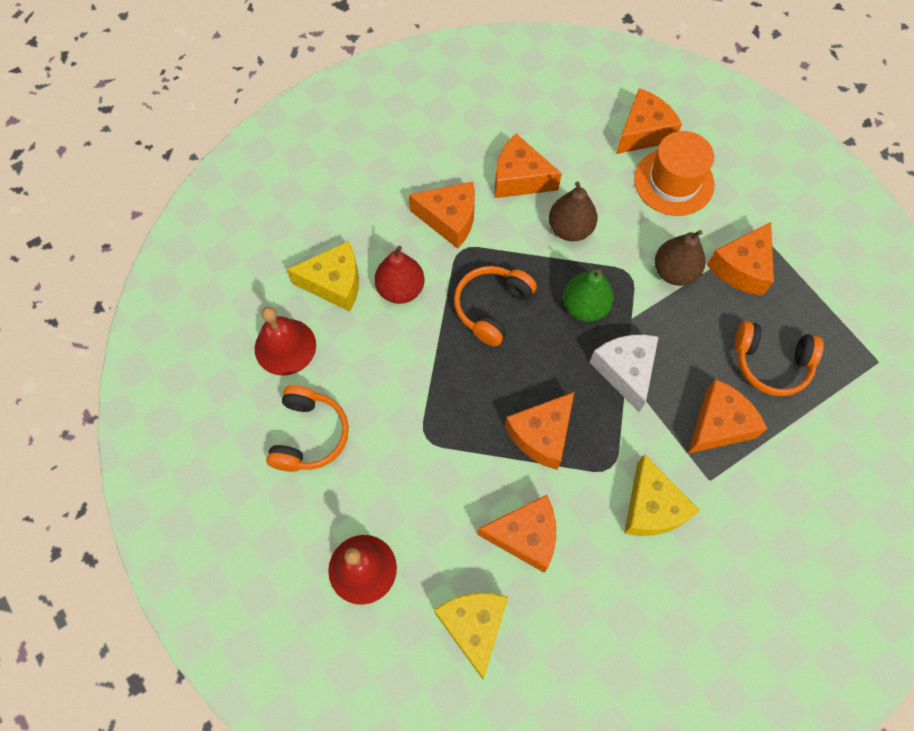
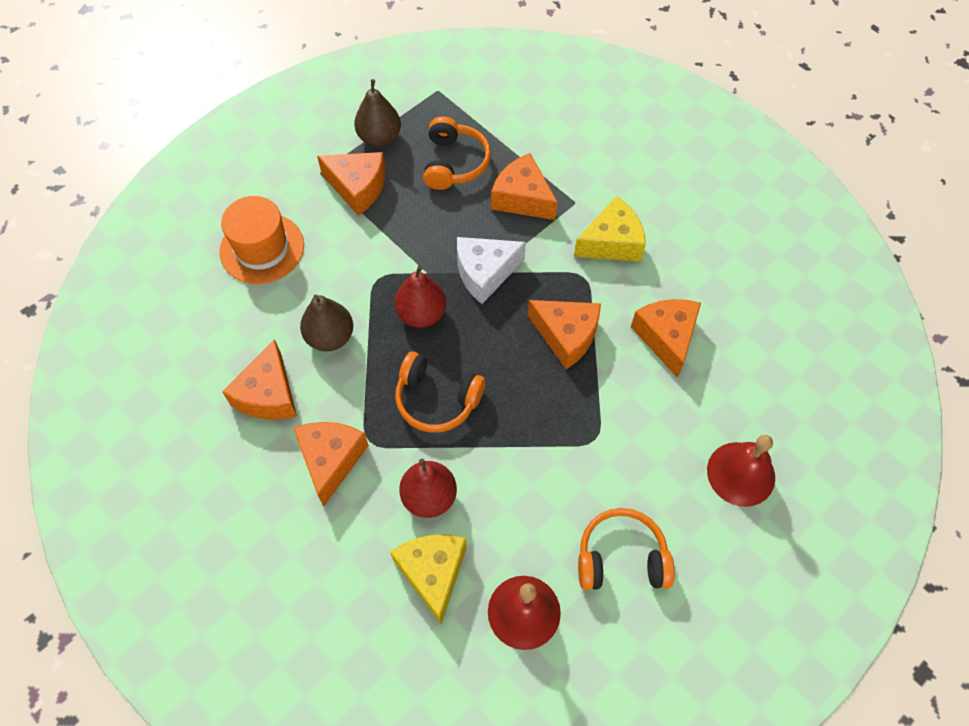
camera: 100 degrees left, 5 degrees down
(473, 626) = (759, 368): yellow cheese -> none
(584, 307) = (421, 314): green pear -> red pear
(643, 132) = (198, 280): orange cheese -> none
(674, 272) = (370, 241): brown pear -> brown pear (379, 138)

